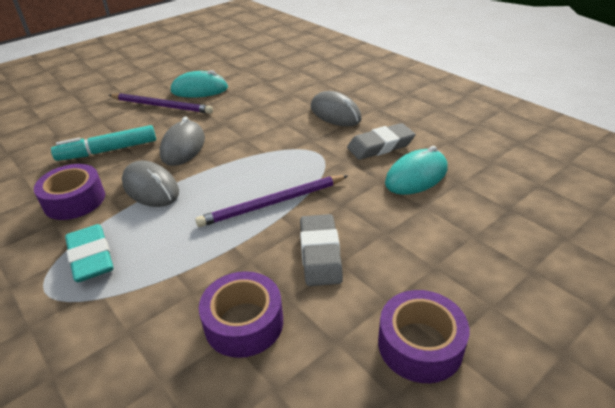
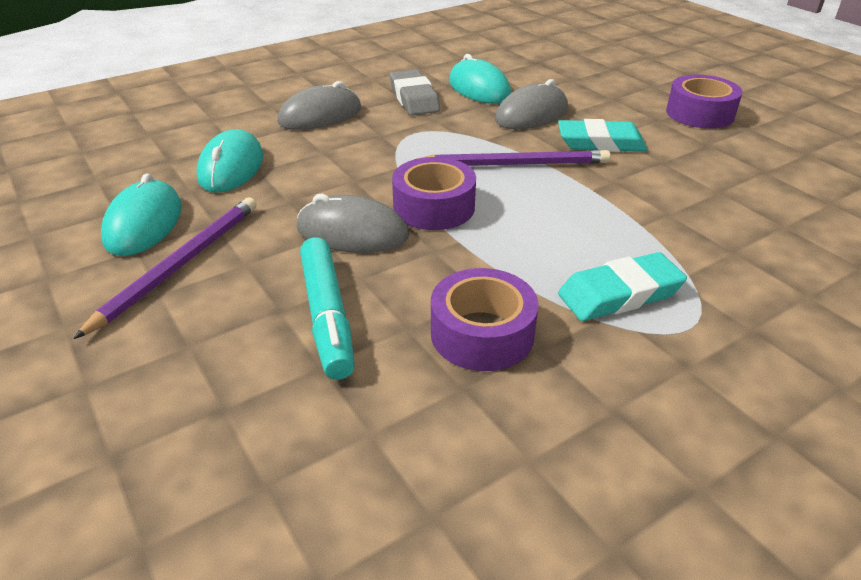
camera: 85 degrees left, 0 degrees up
(151, 188) = (463, 256): grey mouse -> grey mouse (531, 114)
(244, 323) = (700, 184): purple tape -> purple tape (434, 207)
(258, 99) = (231, 167): none -> turquoise mouse
(272, 203) = (514, 164): purple pencil -> purple pencil turned 75 degrees counterclockwise
(320, 253) = (600, 143): grey eraser -> turquoise eraser

